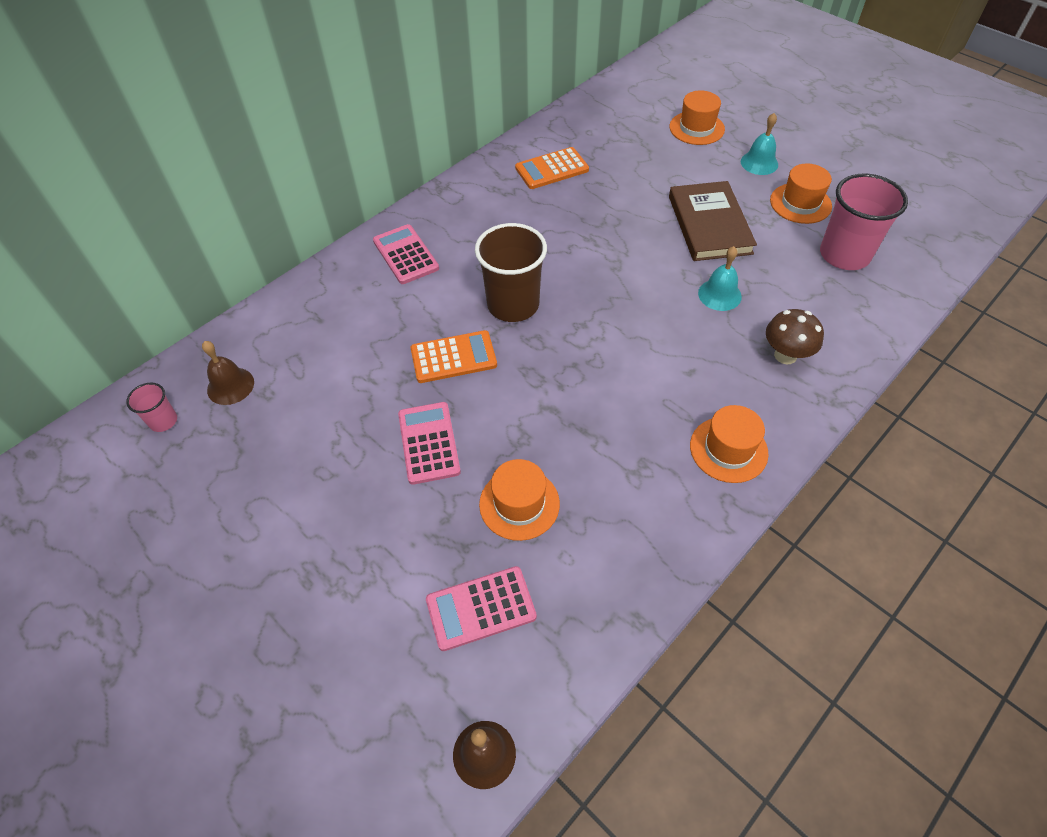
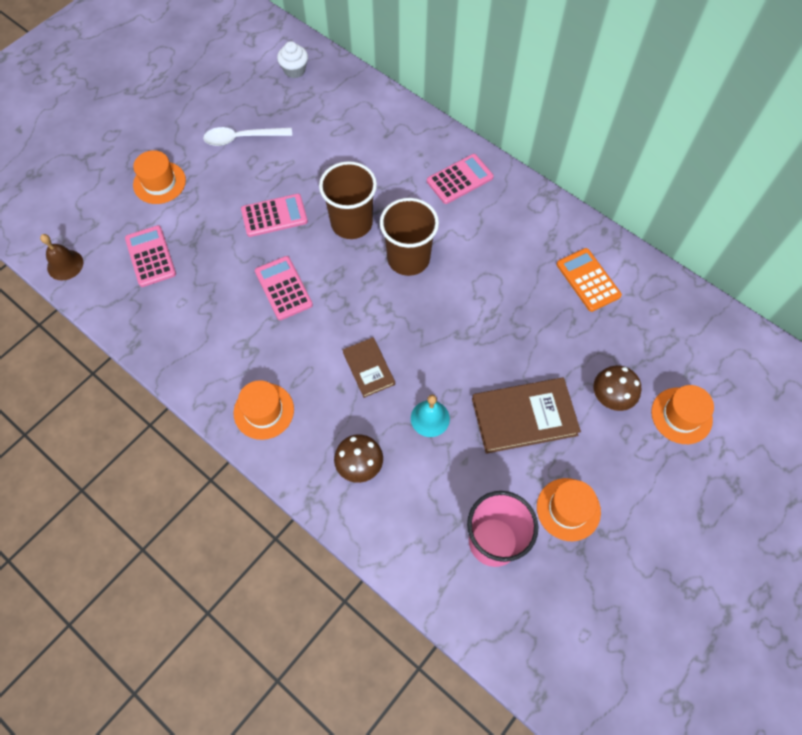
camera: 85 degrees right, 10 degrees up
(163, 421) = (294, 70): pink cup -> white cupcake
(230, 386) = (323, 97): brown bell -> none
(277, 487) = (242, 138): none -> white spoon
(453, 357) = (351, 223): orange calculator -> brown cup
(519, 504) = (223, 273): orange hat -> orange hat (159, 182)
(548, 430) = (283, 288): none -> pink calculator
(662, 345) = (368, 368): none -> brown book
(683, 167) = (610, 398): none -> brown mushroom
(759, 163) = (630, 475): turquoise bell -> none

